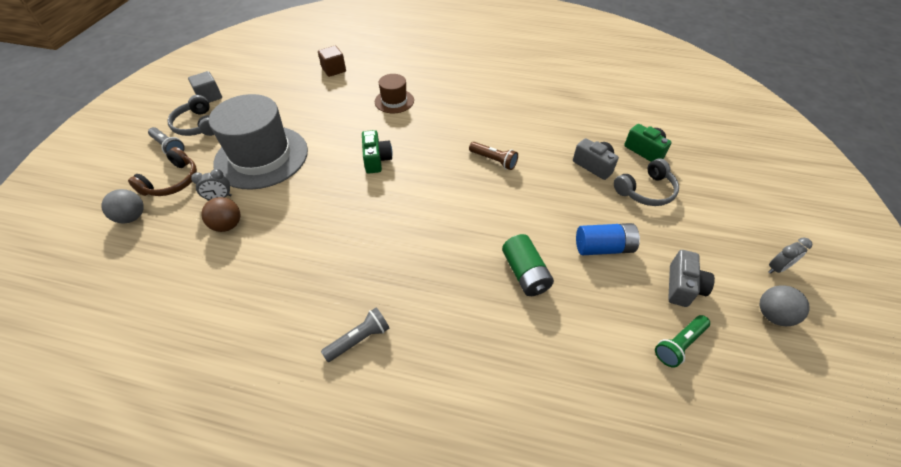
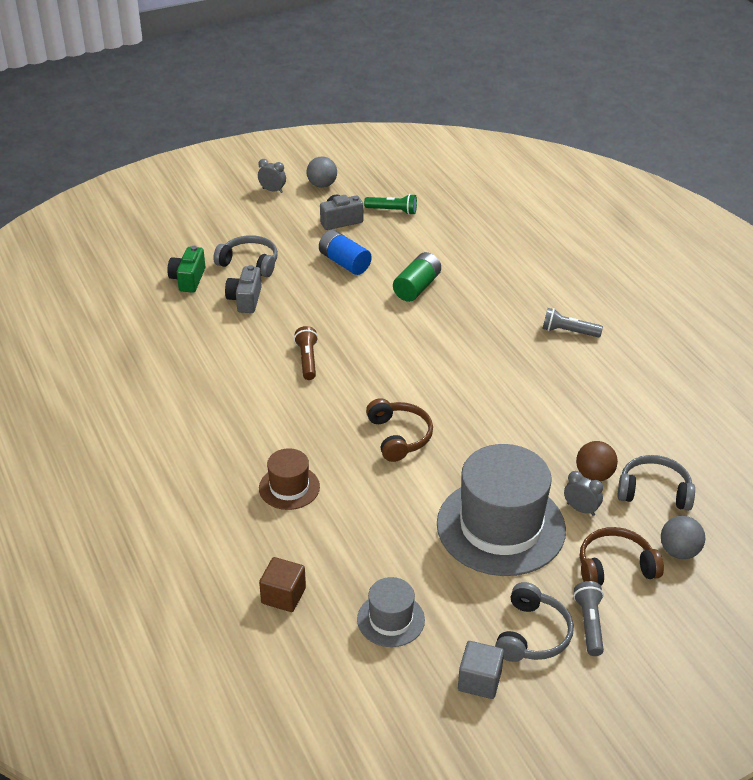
camera: 130 degrees left, 10 degrees down
(174, 245) = (654, 491): none -> grey headphones
(275, 90) = (391, 619): none -> grey hat
(376, 160) = (399, 436): green camera -> brown headphones

